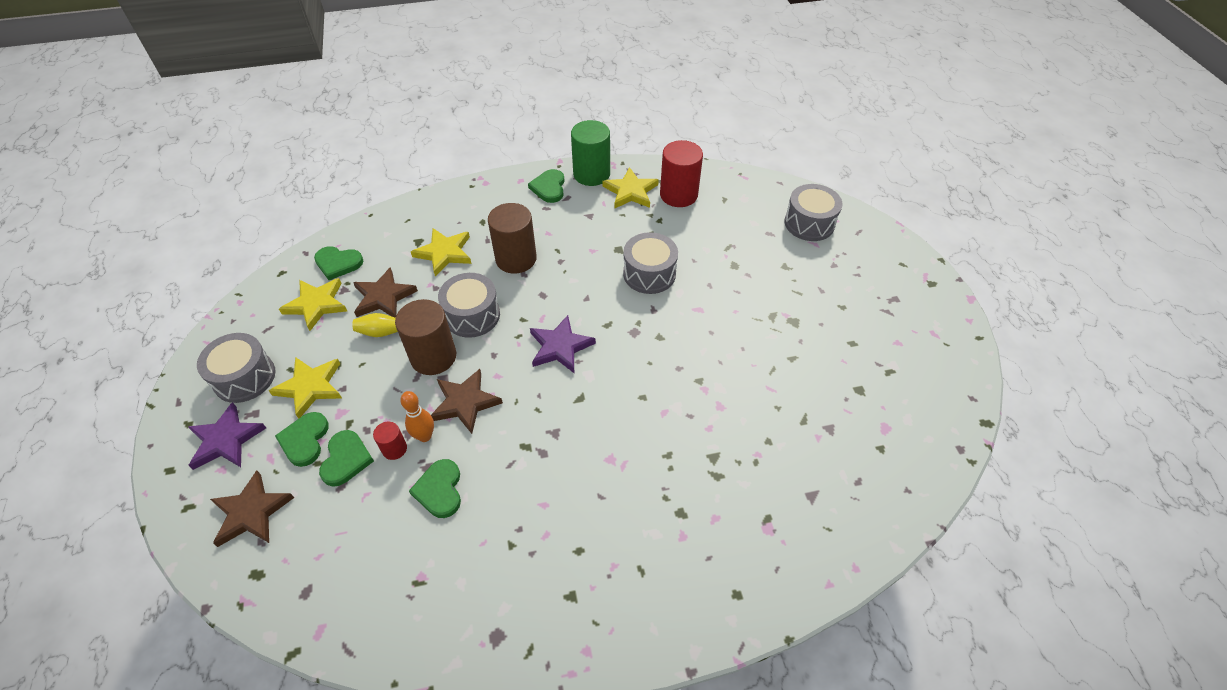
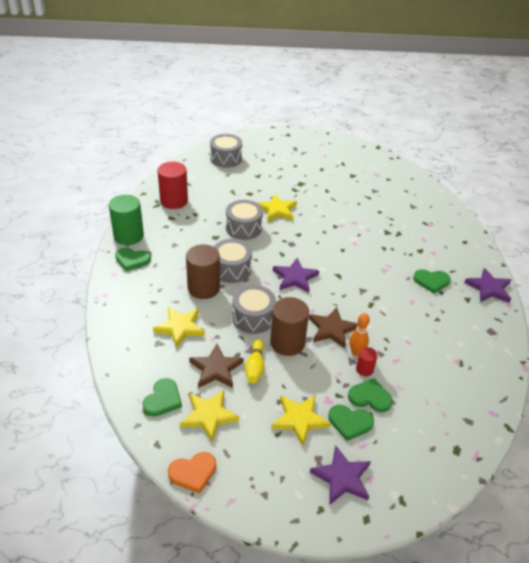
camera: 80 degrees left, 10 degrees down
(244, 377) = (279, 468): grey drum -> grey drum (231, 269)
(245, 307) = (193, 473): none -> orange heart
(251, 512) = (409, 455): brown star -> none
(439, 490) = (398, 348): green heart -> green heart (431, 281)
(609, 637) = (489, 288): none -> purple star
(630, 191) = (159, 221): yellow star -> yellow star (277, 210)

